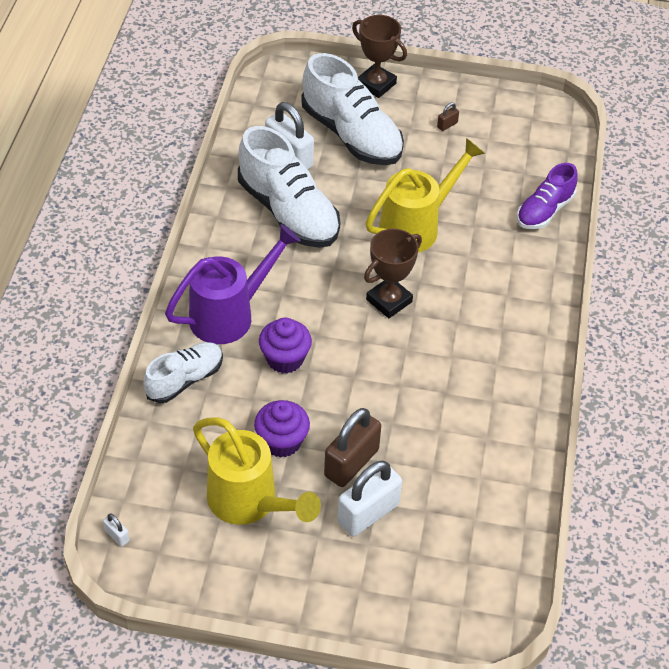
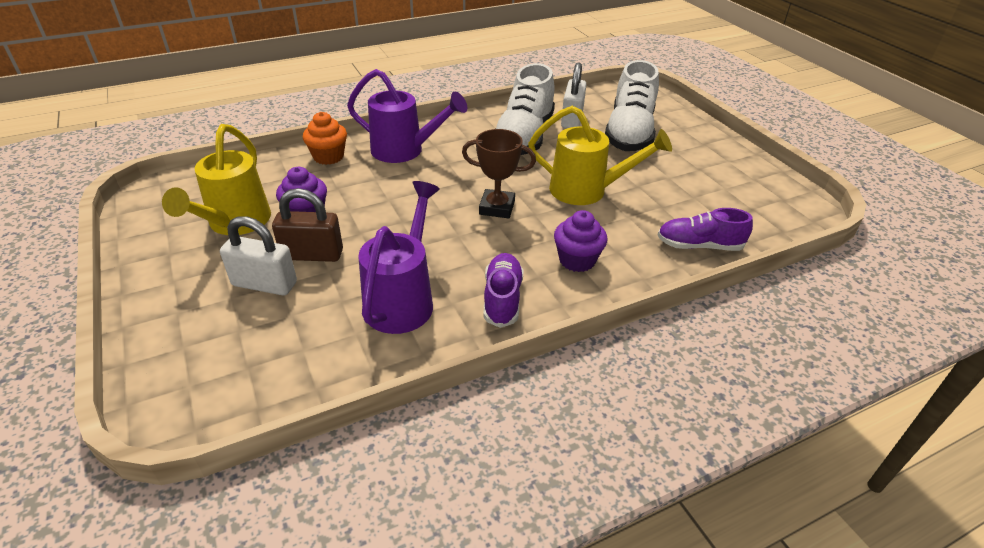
camera: 55 degrees right, 10 degrees down
(117, 536) = (167, 183): white padlock -> none
(185, 380) = (328, 157): white shoe -> orange cupcake
(285, 359) = (387, 186): purple cupcake -> purple cupcake (577, 260)
(376, 84) = (690, 124): brown trophy -> none
(447, 125) = (706, 165): brown padlock -> none
(463, 429) = (402, 300): none -> purple watering can
(511, 367) = (502, 299): none -> purple shoe

